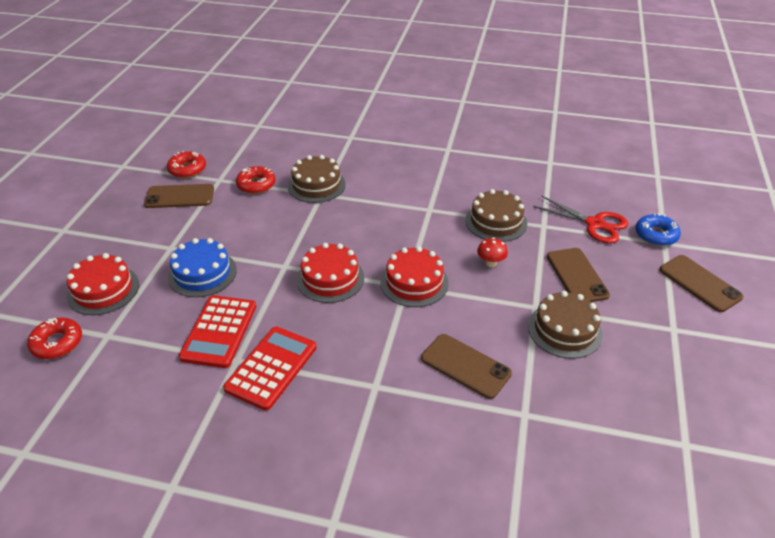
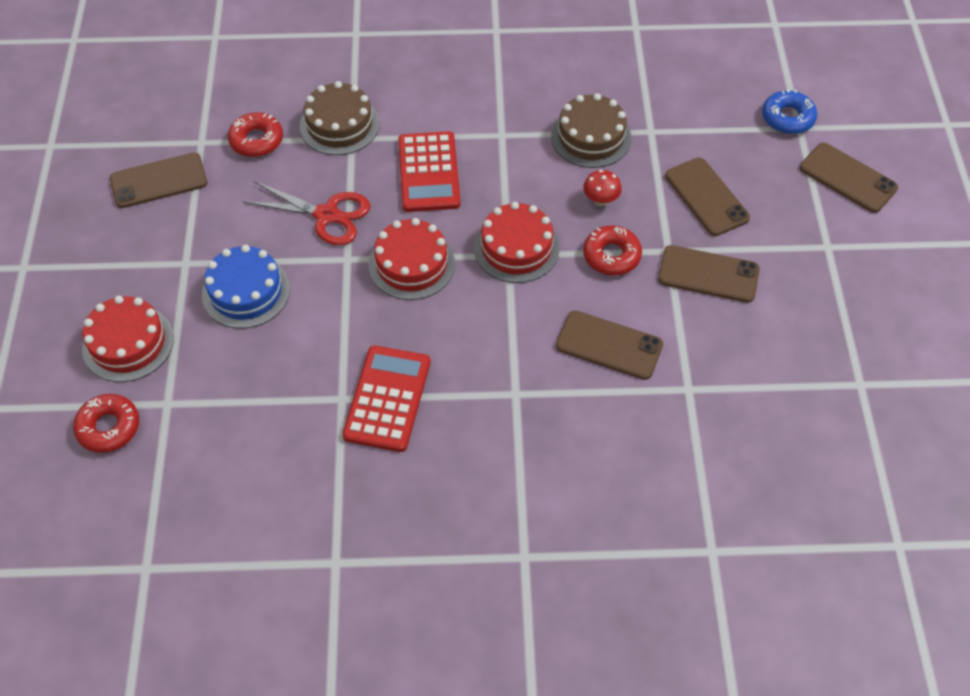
camera: 15 degrees left, 15 degrees up
(187, 169) = (148, 133): red donut -> red donut (611, 256)
(219, 331) = (304, 367): red calculator -> red calculator (428, 172)
(564, 330) = (708, 274): brown cake -> brown phone
(595, 224) = (712, 116): red scissors -> red scissors (327, 215)

